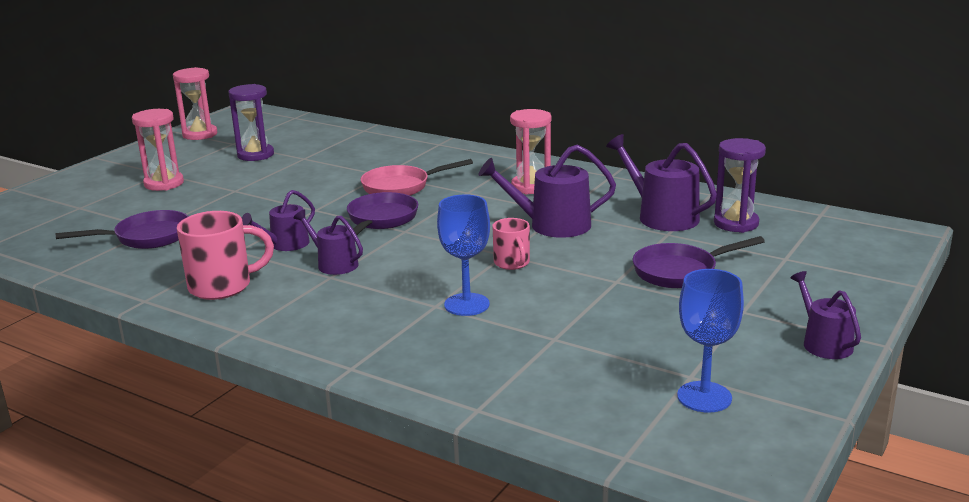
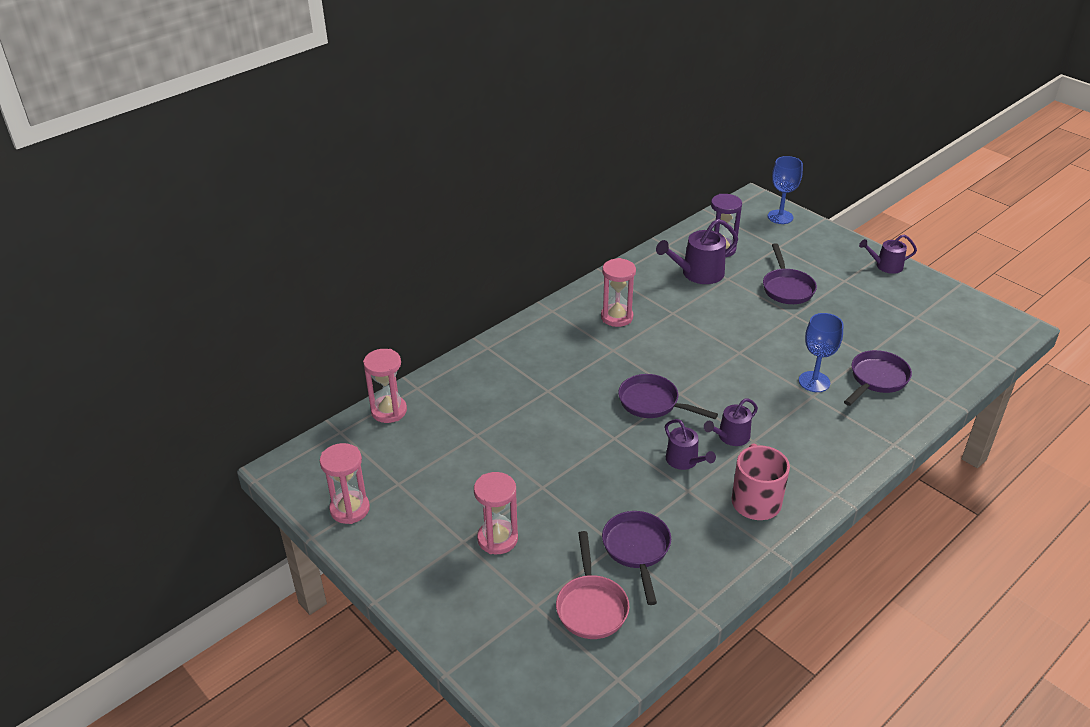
camera: 75 degrees left, 15 degrees up
(255, 155) = (447, 468): purple hourglass -> none
(327, 126) = (389, 411): none -> pink hourglass
(401, 187) = (584, 383): pink pan -> pink pan (591, 606)
(496, 349) = (876, 379): none -> purple pan
(512, 263) = (755, 351): pink mug -> none
(552, 225) = (696, 322): purple watering can -> none
(704, 397) = (938, 318): blue goblet -> blue goblet (780, 217)

